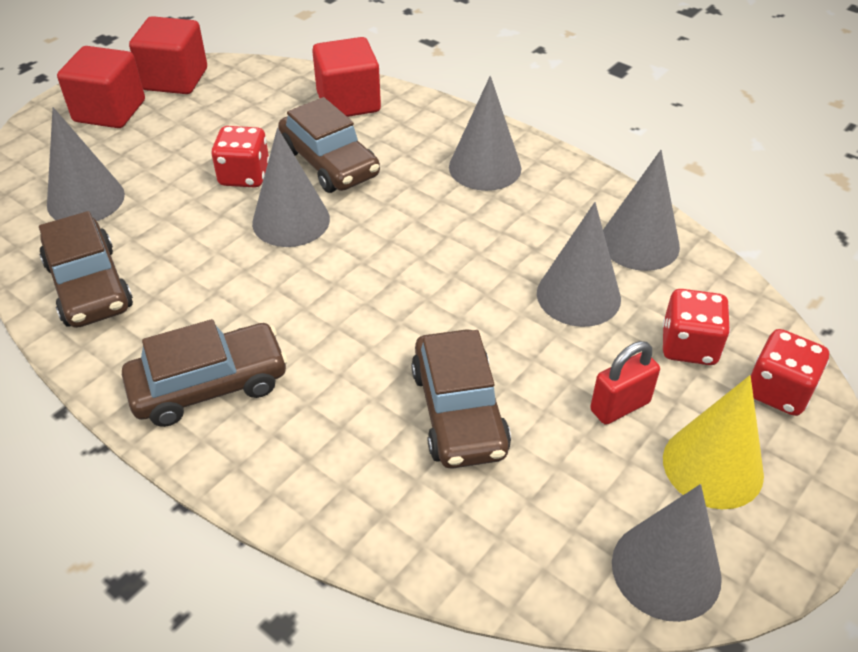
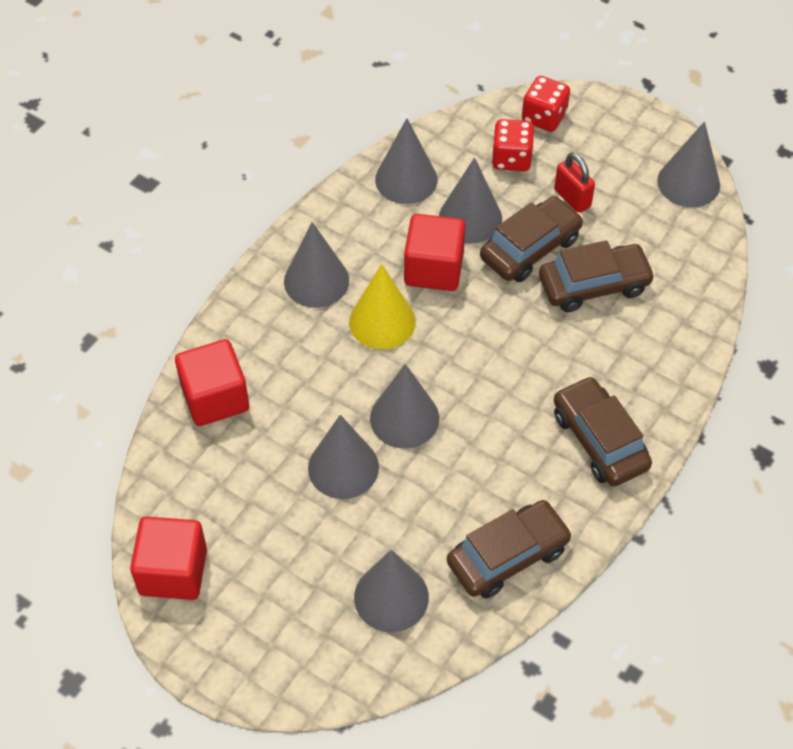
camera: 95 degrees left, 10 degrees up
(109, 111) = (239, 621): red cube -> red cube (434, 269)
(244, 176) = (343, 467): red dice -> grey cone
(330, 163) = (318, 400): brown car -> brown car (530, 248)
(712, 466) = (611, 155): yellow cone -> yellow cone (382, 321)

